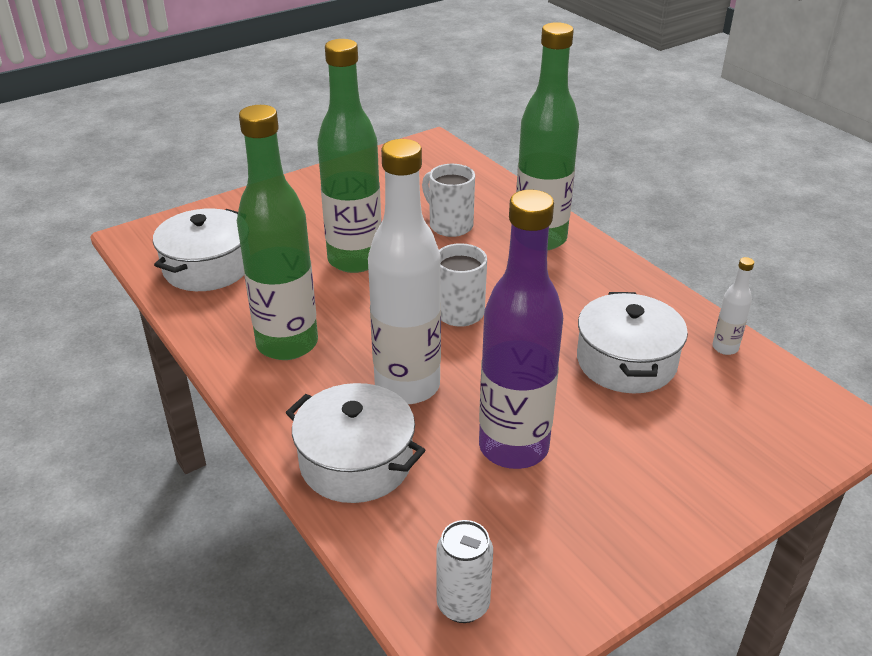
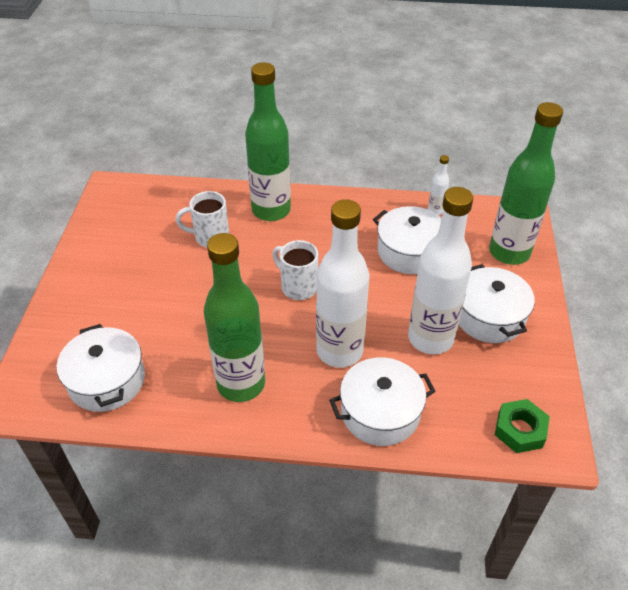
camera: 50 degrees left, 10 degrees up
(355, 260) = (192, 301): green bottle -> green bottle (509, 252)
(463, 605) = (520, 430): white can -> green nut
(513, 447) = (430, 338): purple bottle -> white bottle
(616, 482) = (489, 316): none -> white pot

